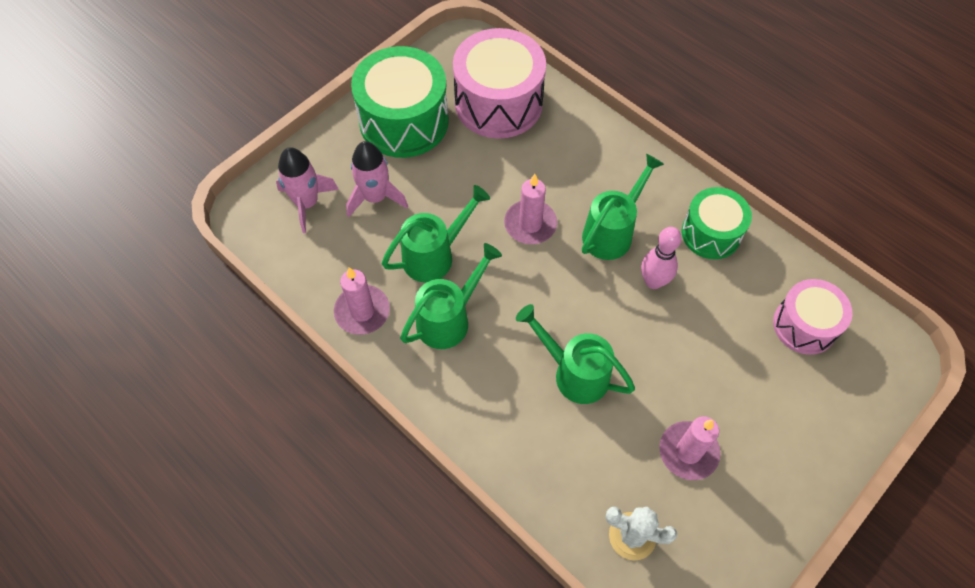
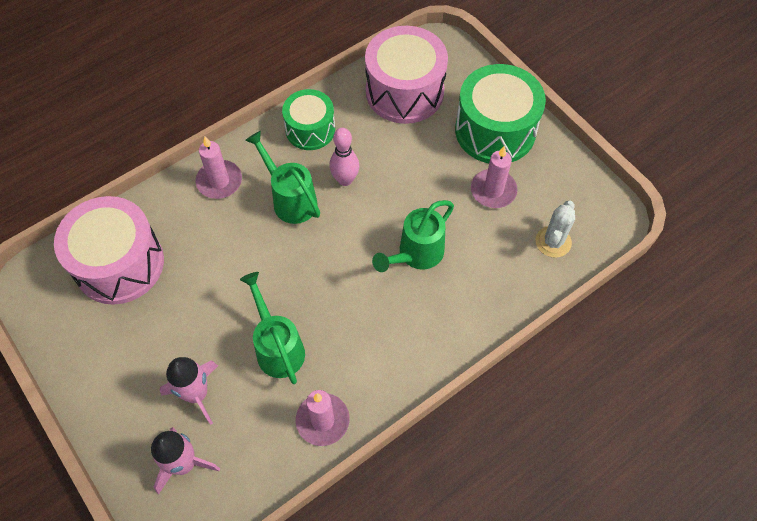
camera: 80 degrees left, 0 degrees up
(404, 121) = (111, 355): green drum -> green drum (495, 130)
(449, 319) = (346, 344): green watering can -> none
(530, 224) = (265, 261): pink candle -> pink candle (219, 181)
(804, 325) = (404, 91): pink drum -> pink drum, size x1.62

